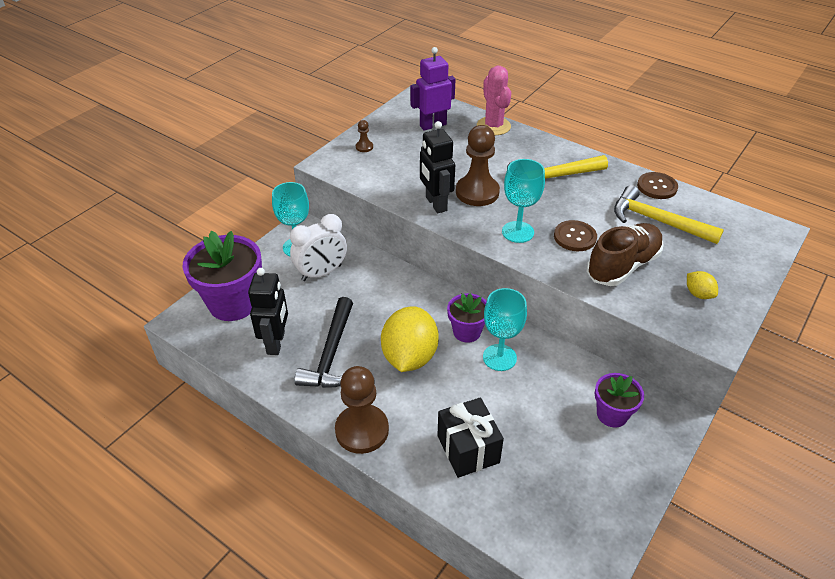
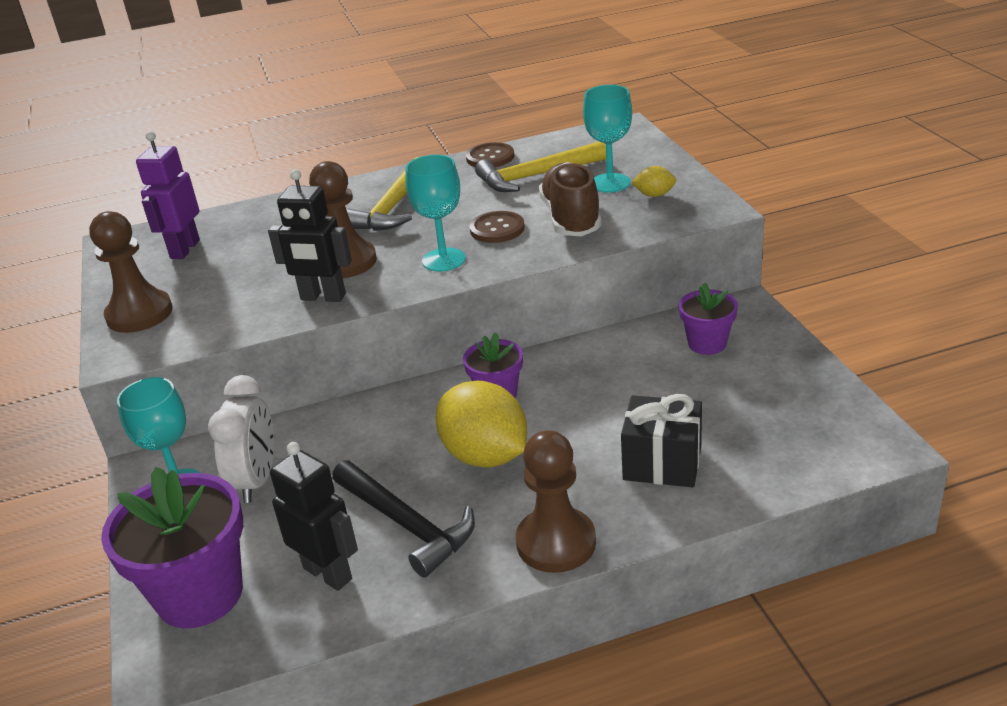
camera: 50 degrees left, 10 degrees down
(364, 147) = (139, 314): brown pawn -> brown pawn, size x2.30
(493, 126) = (254, 210): pink cactus -> none
(499, 357) = (559, 386): turquoise goblet -> turquoise goblet (610, 183)

